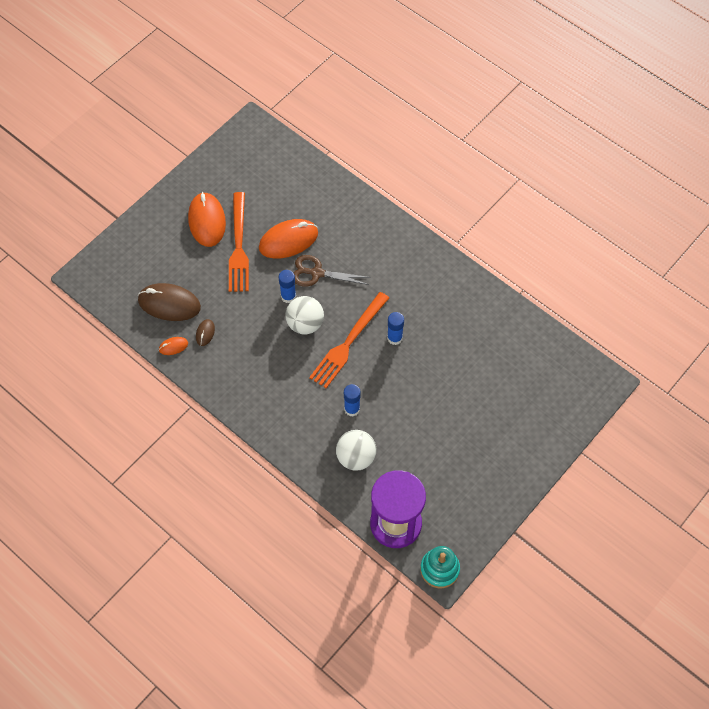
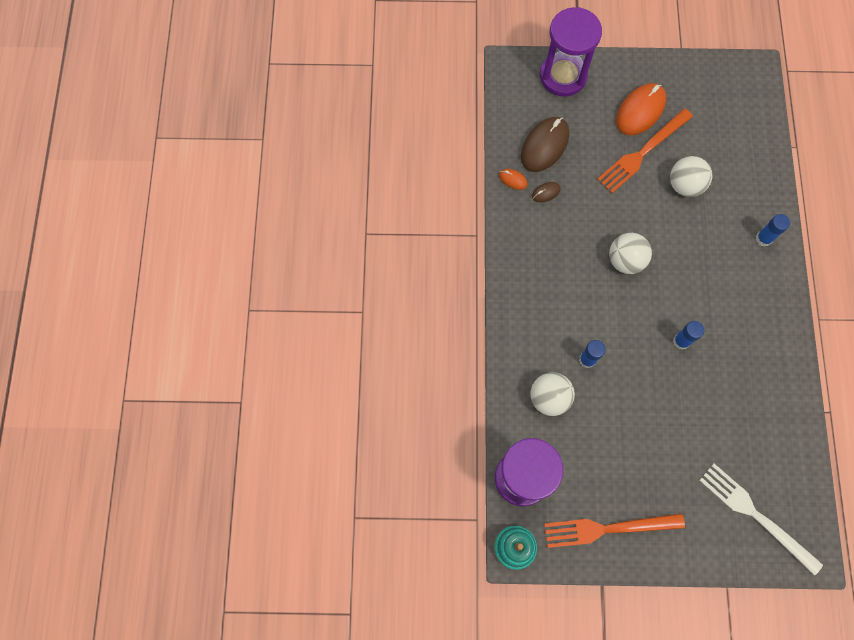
camera: 50 degrees right, 10 degrees up
(129, 247) = (563, 76): none -> purple hourglass
(169, 304) = (544, 146): brown mouse -> brown mouse turned 60 degrees clockwise
(288, 241) = (684, 185): orange mouse -> white ball
(288, 296) = (636, 227): blue glue stick -> blue glue stick (763, 239)
(317, 273) = (678, 231): brown scissors -> none
(348, 342) = (641, 308): orange fork -> orange fork (607, 528)
(550, 393) = (755, 515): none -> white fork

